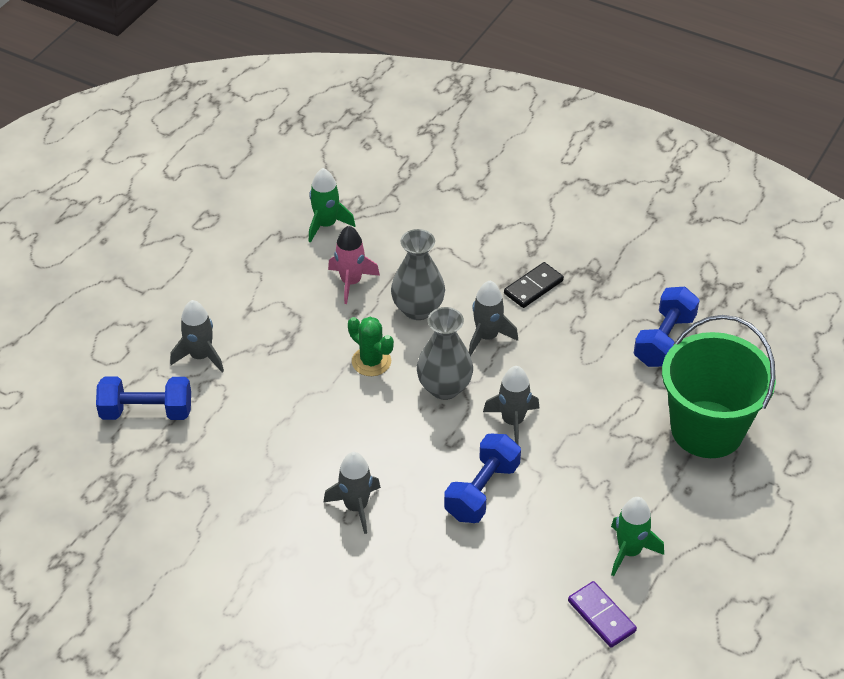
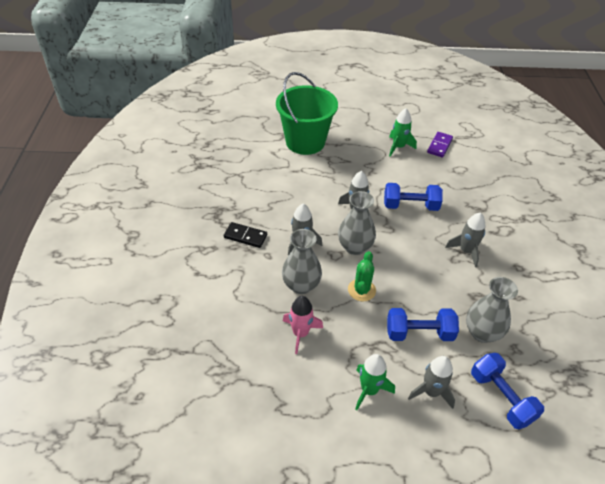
camera: 120 degrees left, 0 degrees up
(229, 445) = (482, 332): none -> grey vase
(326, 225) = (250, 378): green rocket -> green rocket (369, 390)
(664, 340) = (253, 171): blue dumbbell -> blue dumbbell (419, 333)

